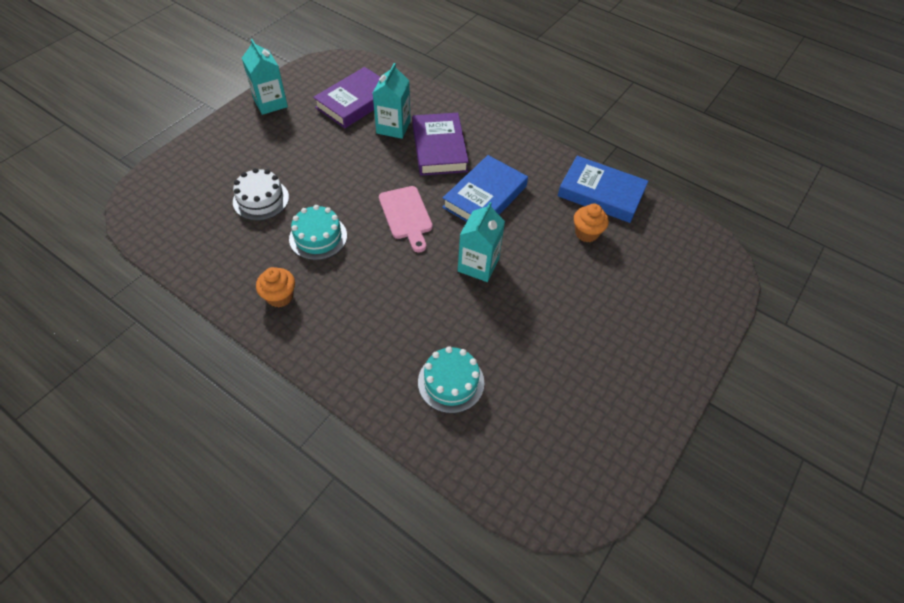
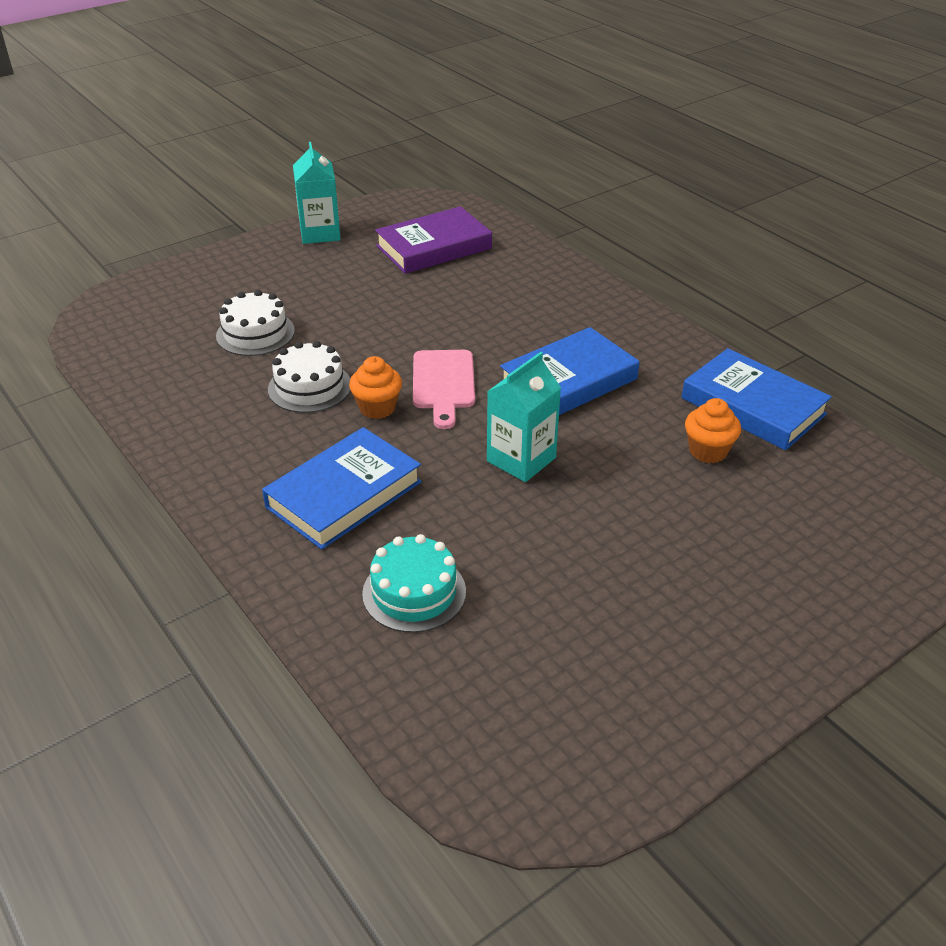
camera: 20 degrees right, 15 degrees down
(280, 297) = (226, 444): orange cupcake -> orange cupcake (377, 408)
(318, 237) = (309, 387): turquoise cake -> white cake
(376, 318) = (344, 494): none -> blue book
(393, 127) = (473, 282): turquoise carton -> none
(439, 148) = (527, 315): purple book -> none

